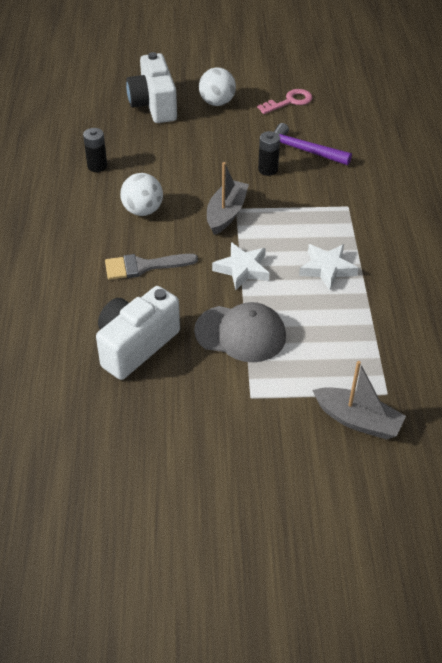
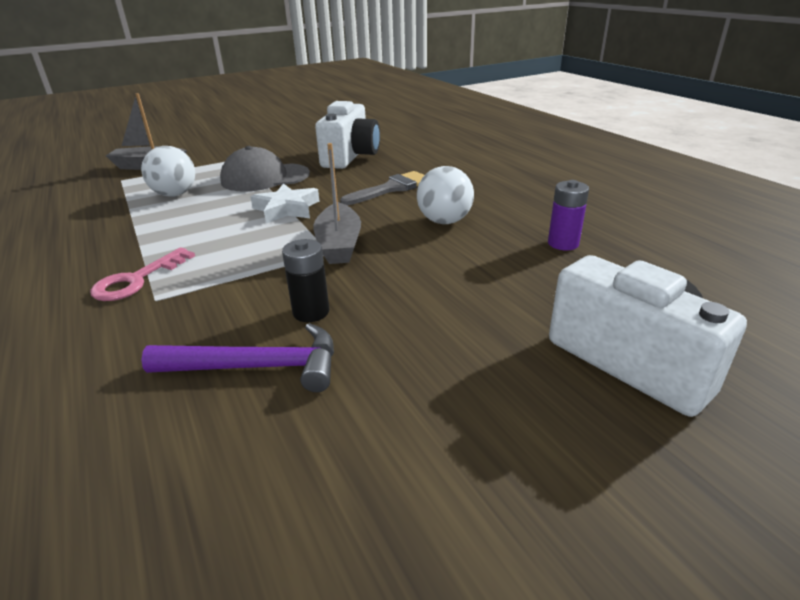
camera: 155 degrees right, 15 degrees down
(97, 166) = (563, 243): black battery -> purple battery
(217, 102) = (521, 420): white ball -> white ball (175, 194)
(289, 101) = (342, 503): pink key -> pink key (137, 280)
(327, 269) = (184, 231): white star -> none

